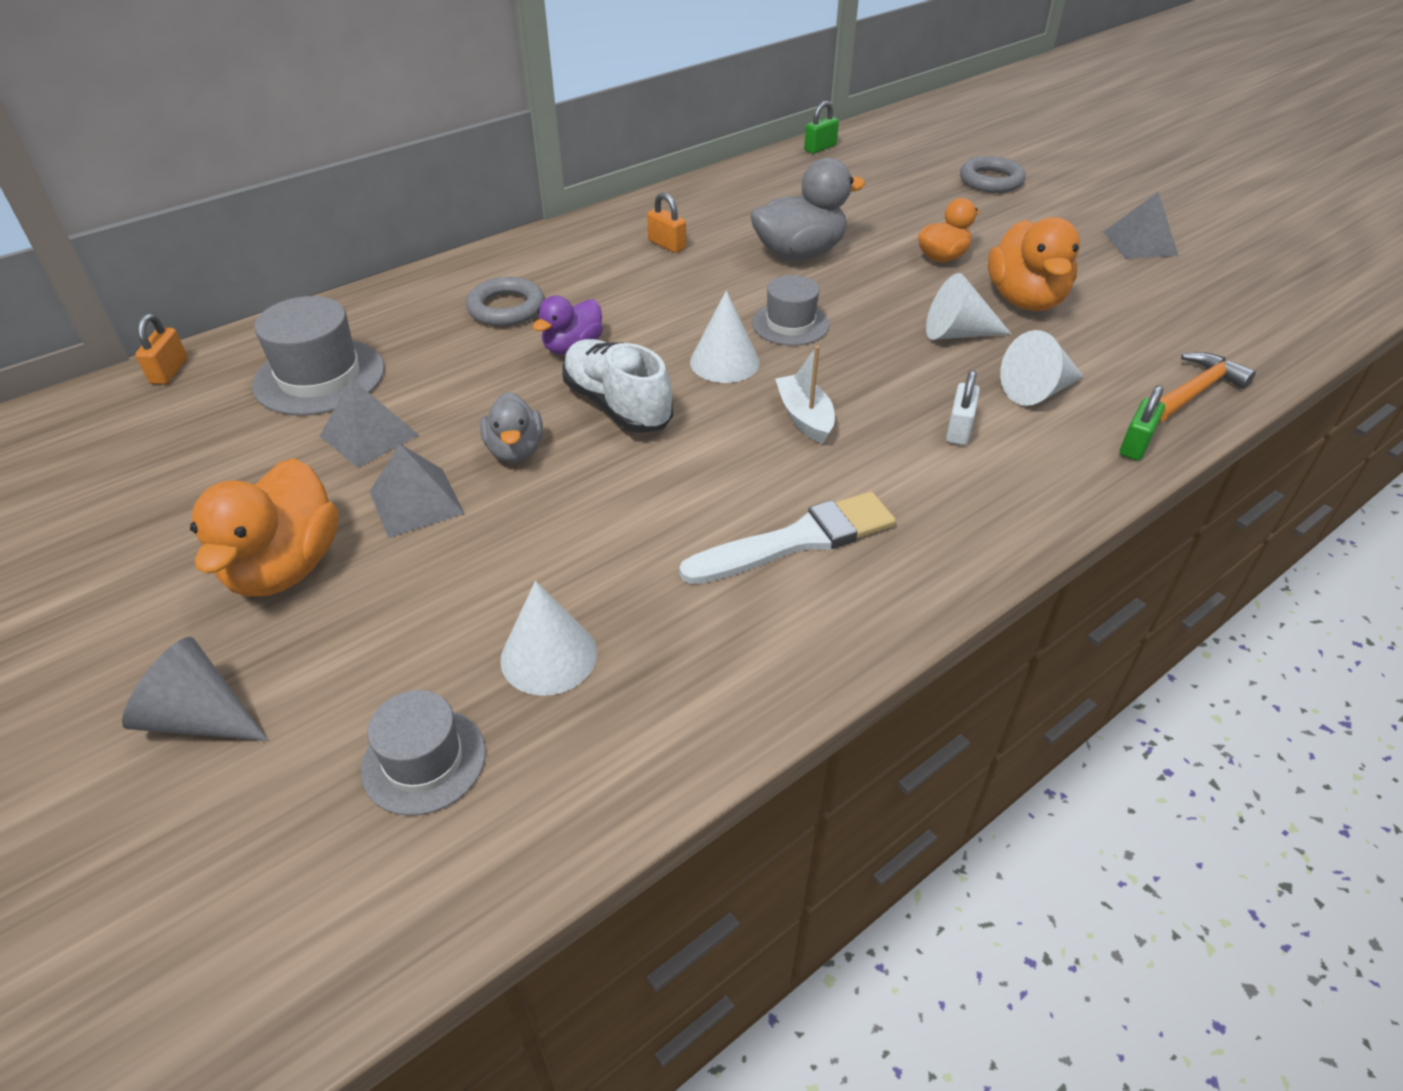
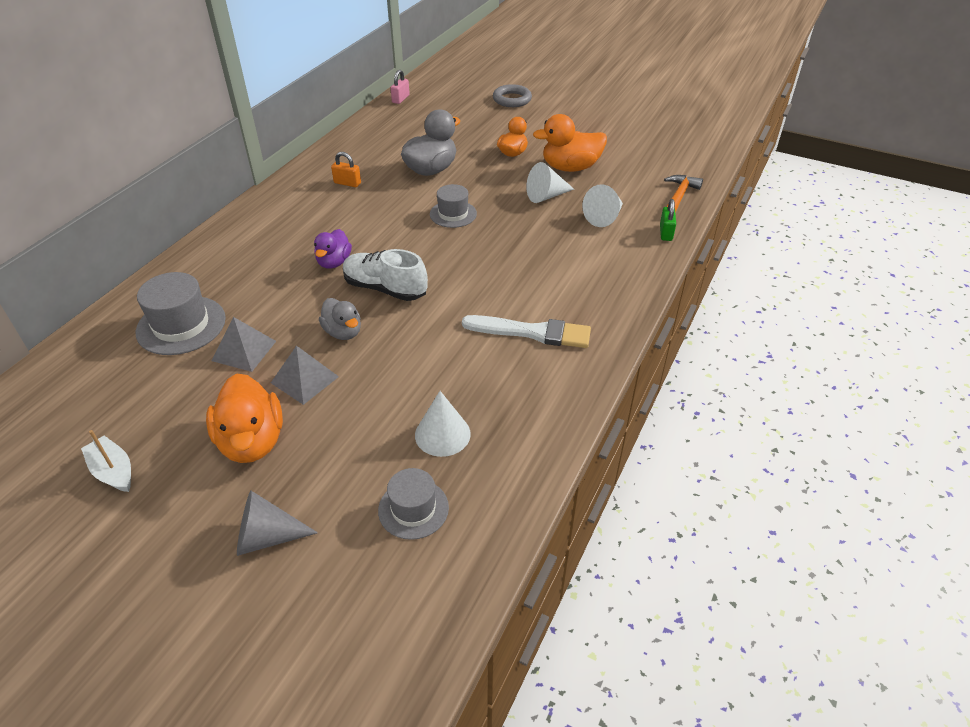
camera: 25 degrees left, 0 degrees up
(169, 371) = (68, 352): orange padlock -> none
(506, 308) = (273, 249): grey ring -> none
(724, 362) = (430, 246): white cone -> none
(797, 540) = (532, 332): white brush -> white brush turned 60 degrees clockwise
(804, 417) = (494, 265): white boat -> white boat (113, 471)
(820, 148) = (400, 99): green padlock -> pink padlock
(958, 430) = (578, 249): white padlock -> none
(1025, 300) = (570, 167): orange duck -> orange duck turned 105 degrees clockwise
(1140, 243) = (610, 120): grey pyramid -> none

